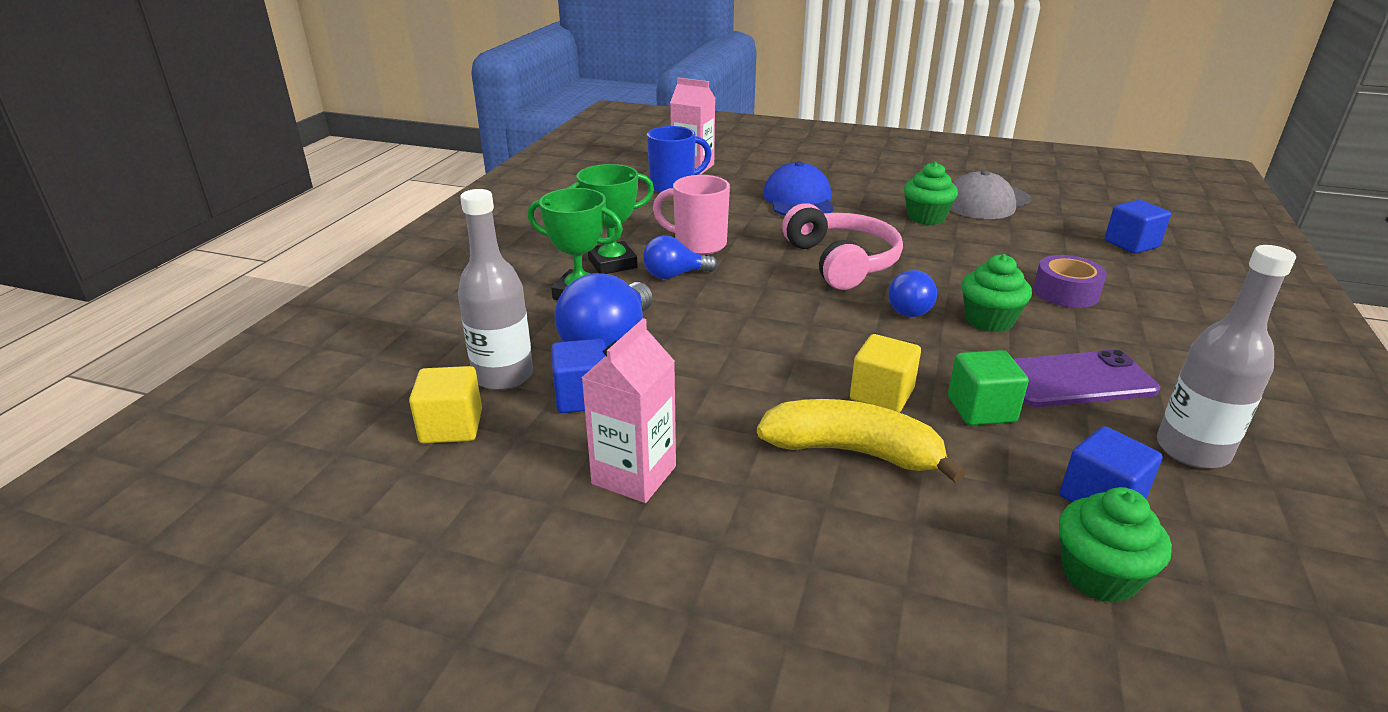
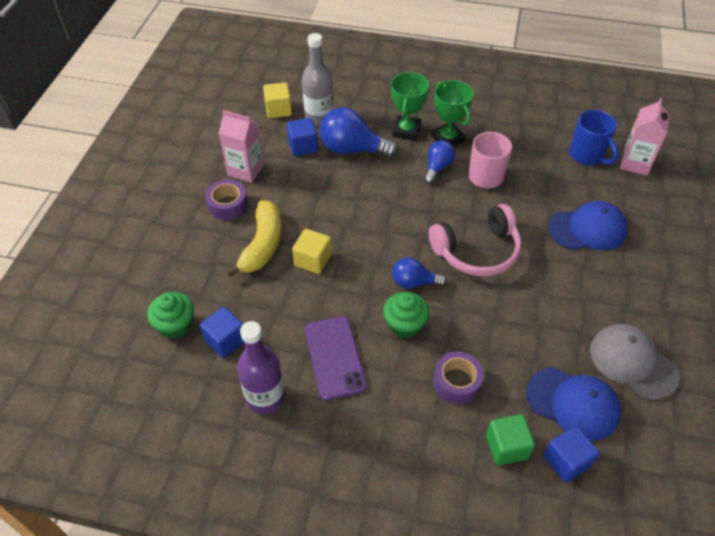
camera: 85 degrees right, 20 degrees up
(674, 275) = (437, 168): blue light bulb -> blue light bulb turned 45 degrees clockwise
(742, 501) = (228, 205): none -> purple tape
(926, 217) = (578, 311): green cupcake -> none
(981, 409) = (301, 303): green cube -> green cube (506, 447)
(1056, 233) = (573, 403): none -> blue cap
(1192, 450) = (265, 397): grey bottle -> purple bottle

